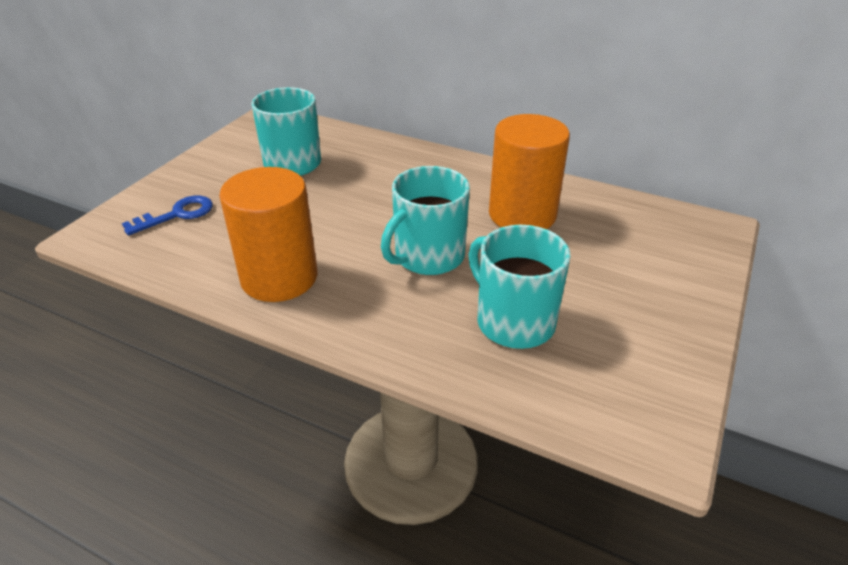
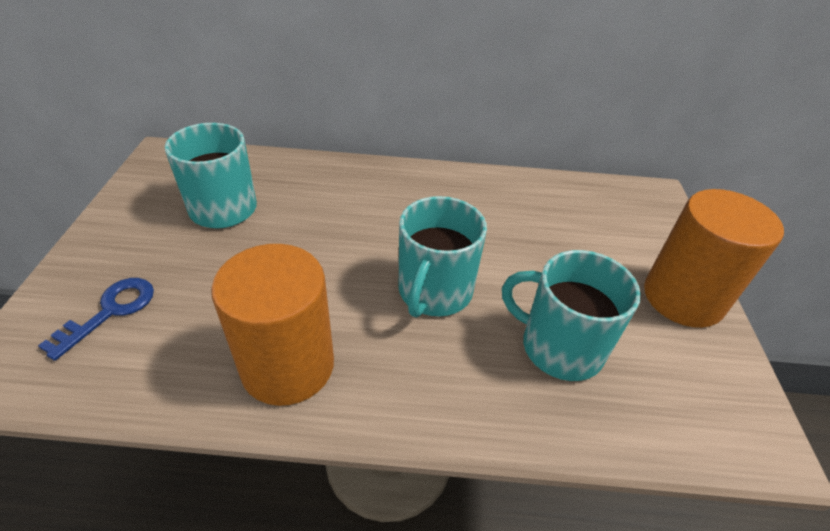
camera: 25 degrees left, 5 degrees up
(522, 215) = (493, 219): orange cylinder -> orange cylinder (683, 298)

